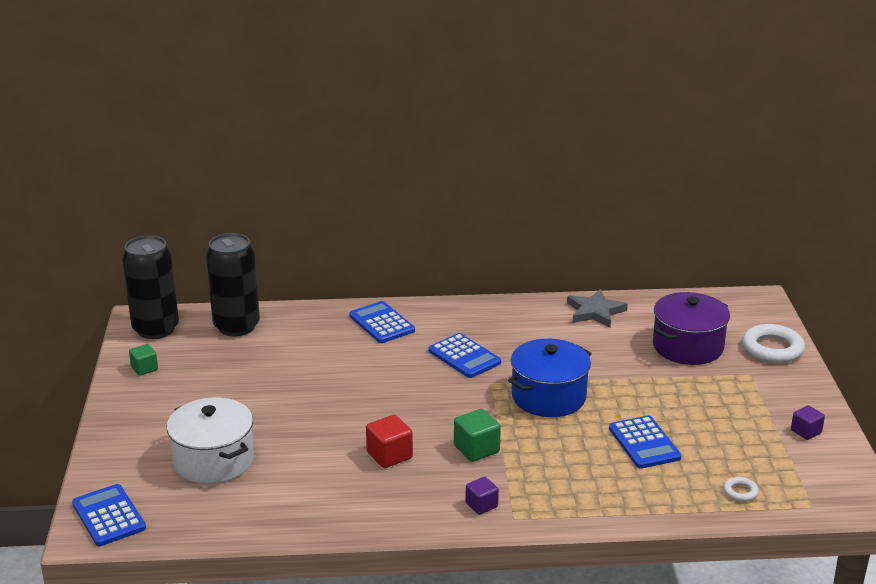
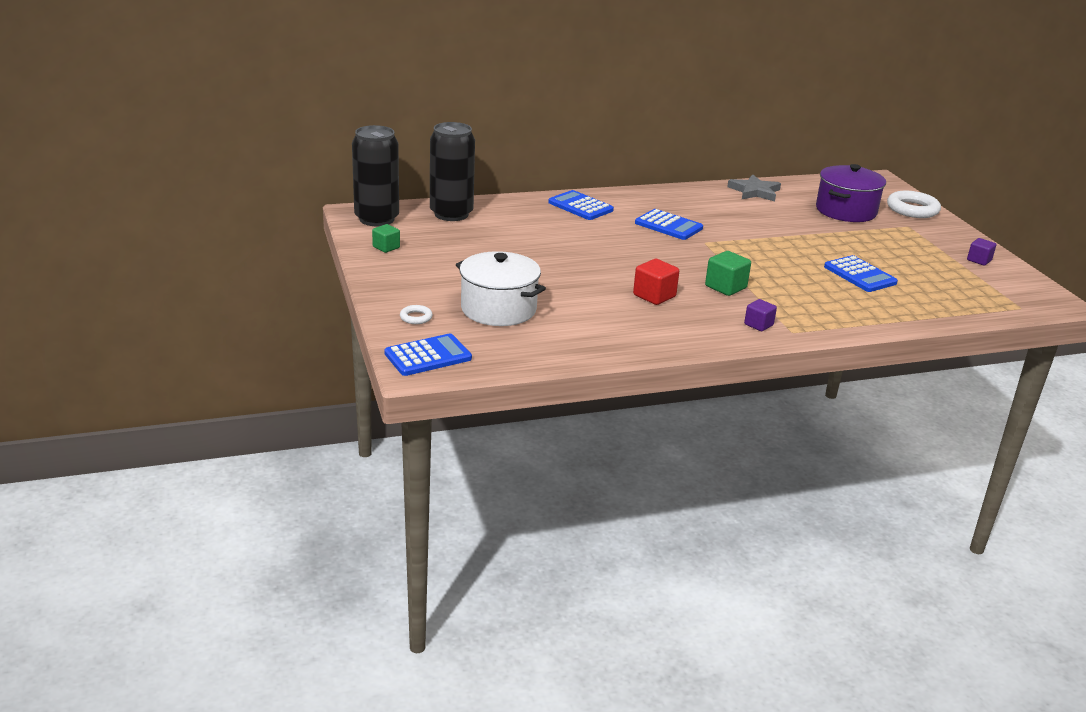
camera: 15 degrees left, 0 degrees up
(108, 516) = (428, 356): blue calculator -> blue calculator turned 105 degrees clockwise
(548, 397) = (759, 249): blue pot -> none
(740, 492) = (959, 302): white ring -> white ring (416, 317)

